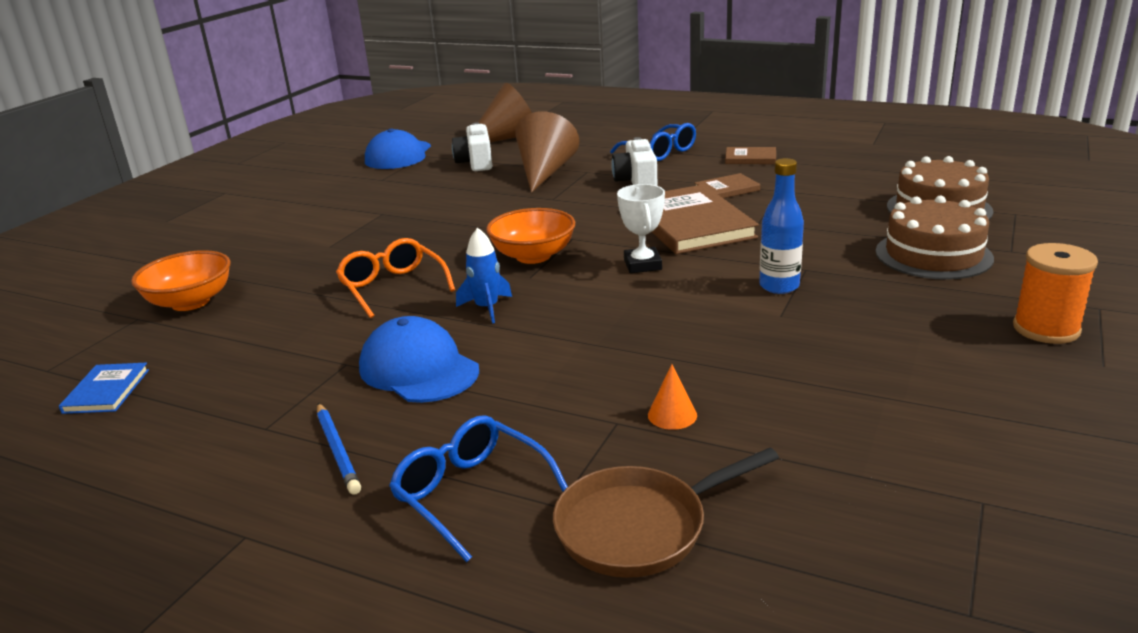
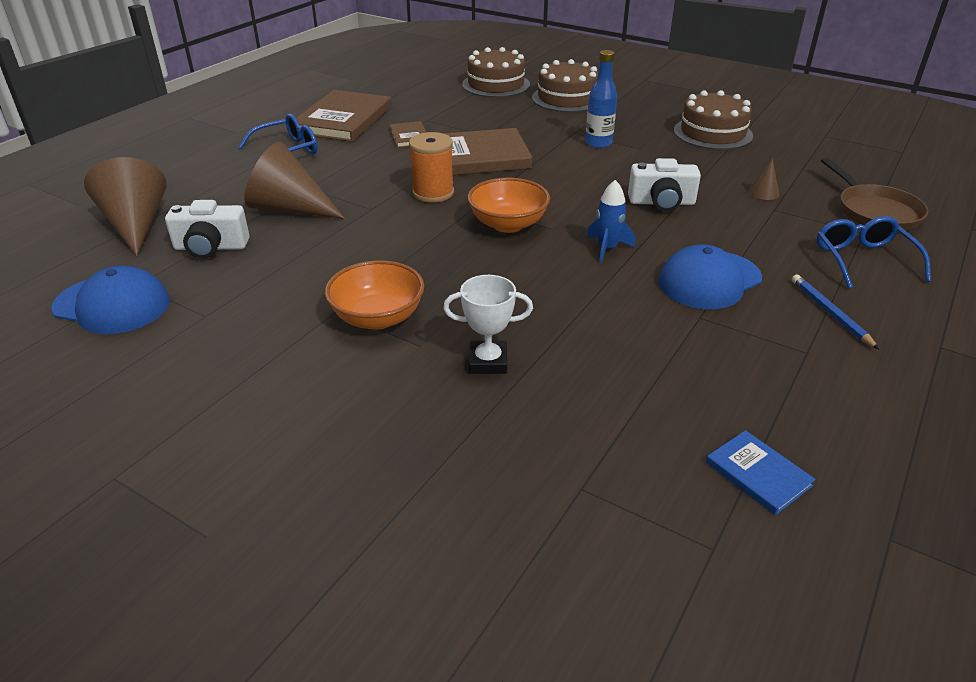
camera: 85 degrees left, 10 degrees up
(106, 391) = (758, 474): blue book -> blue book turned 45 degrees clockwise
(190, 302) = (546, 444): orange bowl -> orange bowl (378, 317)
(338, 450) = (830, 313): blue pencil -> blue pencil turned 90 degrees counterclockwise
(392, 287) = (549, 297): orange glasses -> none
(470, 493) = (863, 259): blue glasses -> blue glasses turned 120 degrees clockwise
(636, 181) = (357, 168): white camera -> white camera (661, 202)
(642, 265) = (546, 182): white trophy -> white trophy (488, 362)
(672, 415) = (763, 192): orange cone -> brown cone
(750, 158) = (343, 120): brown book -> brown book, size x2.09
(889, 373) = (712, 133): none -> brown cake
(1046, 329) = (667, 93): orange spool -> orange spool (433, 193)

